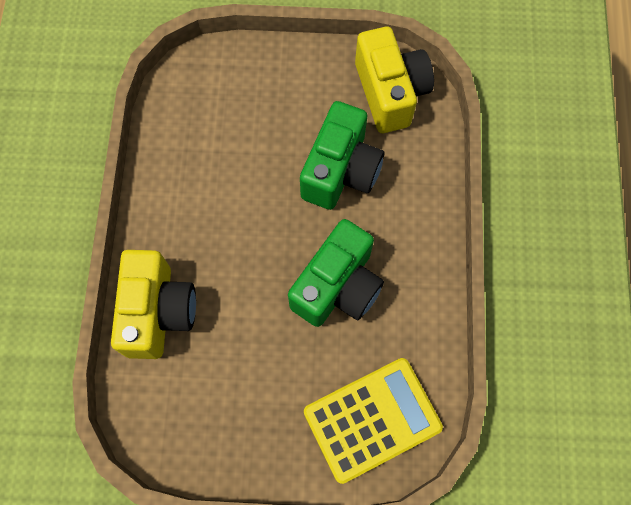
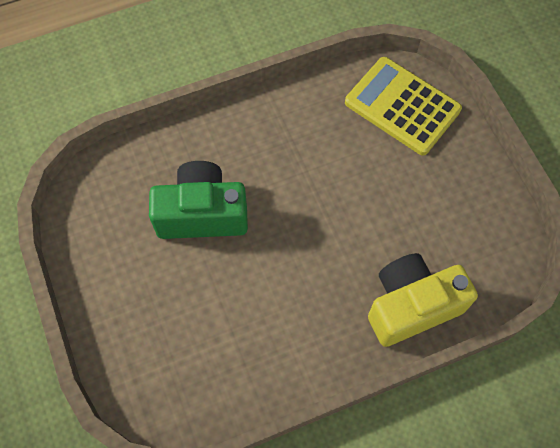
camera: 115 degrees left, 5 degrees down
(338, 286) = (311, 172): green camera -> none
(390, 92) = (101, 205): yellow camera -> none

